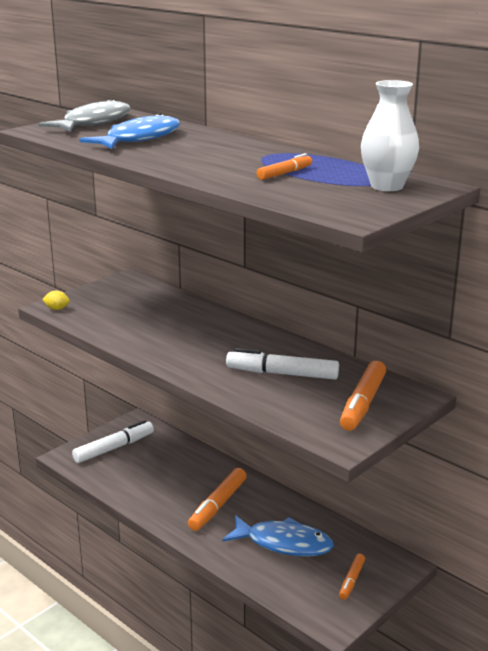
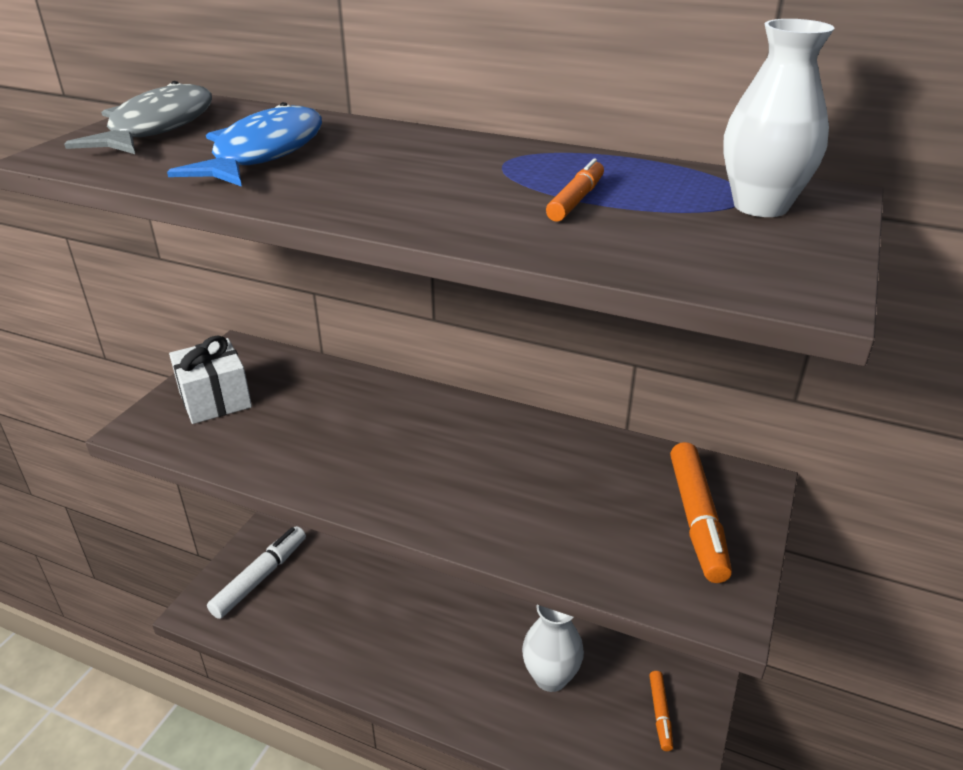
camera: 20 degrees left, 10 degrees up
(57, 309) = (152, 431): yellow lemon -> none
(101, 300) = (215, 400): none -> white gift
(218, 505) = (440, 638): orange marker -> none
(282, 374) = (554, 487): white marker -> none
(284, 543) = (550, 677): blue fish -> white vase

